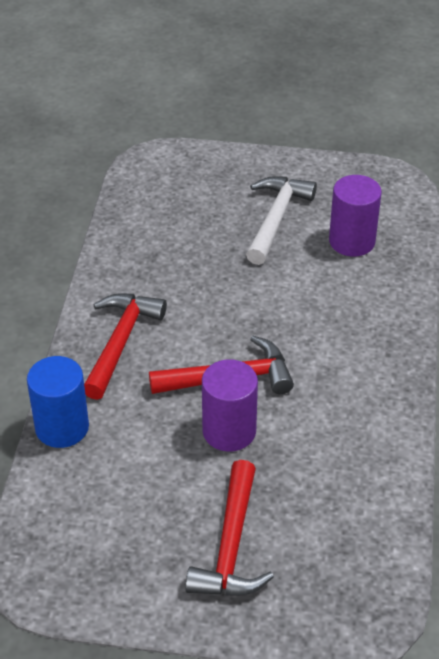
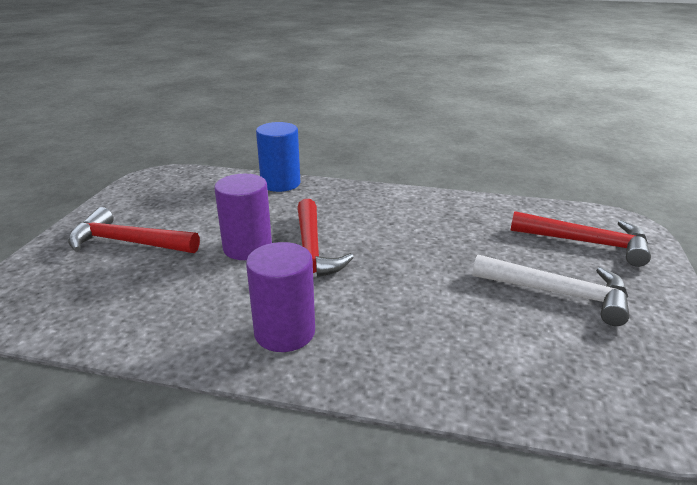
camera: 95 degrees right, 15 degrees down
(120, 342) = (364, 204): red hammer -> red hammer (586, 243)
(352, 241) = (534, 352): purple cylinder -> purple cylinder (284, 332)

